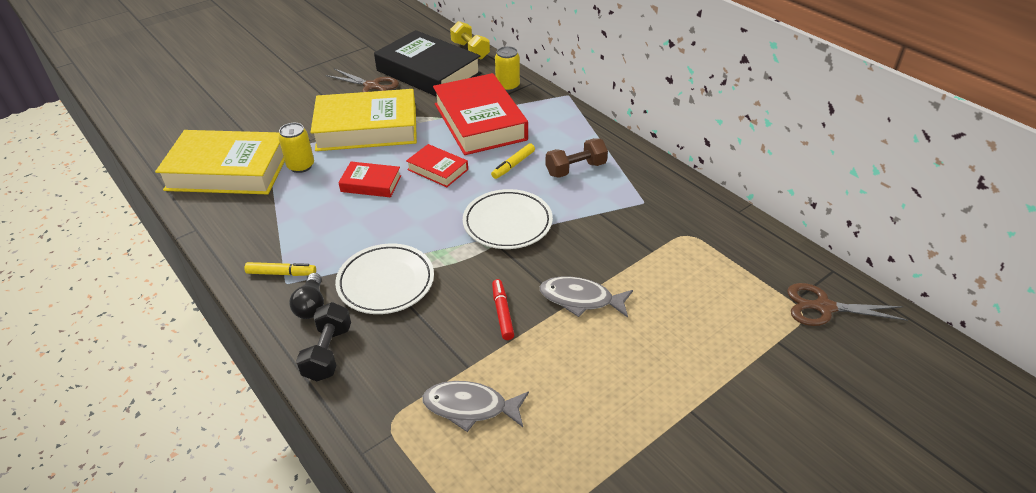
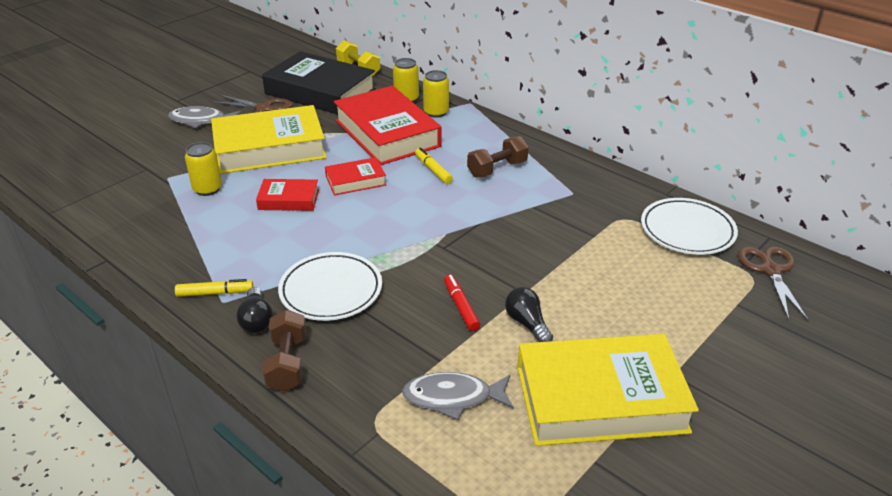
camera: 10 degrees left, 5 degrees down
(228, 170) = (128, 200): yellow book -> yellow book (600, 399)
(328, 353) = (287, 363): black dumbbell -> brown dumbbell
(437, 169) = (355, 181): red book -> red book turned 45 degrees counterclockwise
(507, 223) = (442, 224): white plate -> white plate (687, 231)
(513, 165) = (433, 170): yellow marker -> yellow marker turned 120 degrees clockwise
(532, 103) = (436, 112): none -> yellow can
(561, 338) = (527, 324): none -> black light bulb
(581, 299) = (536, 286): grey fish -> grey fish (201, 121)
(823, 307) = (770, 270): brown scissors -> brown scissors turned 90 degrees clockwise

